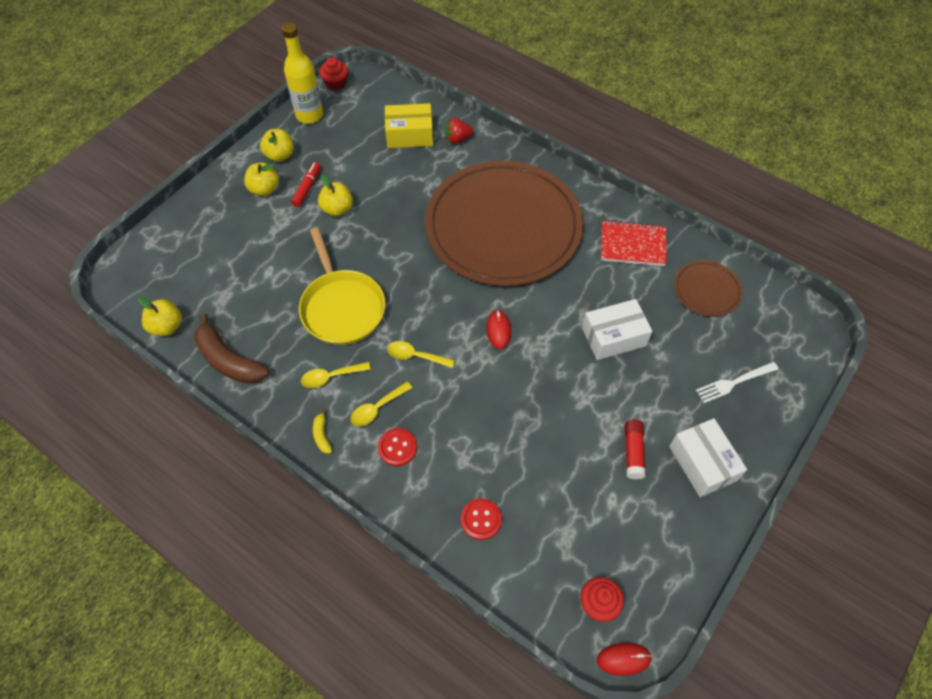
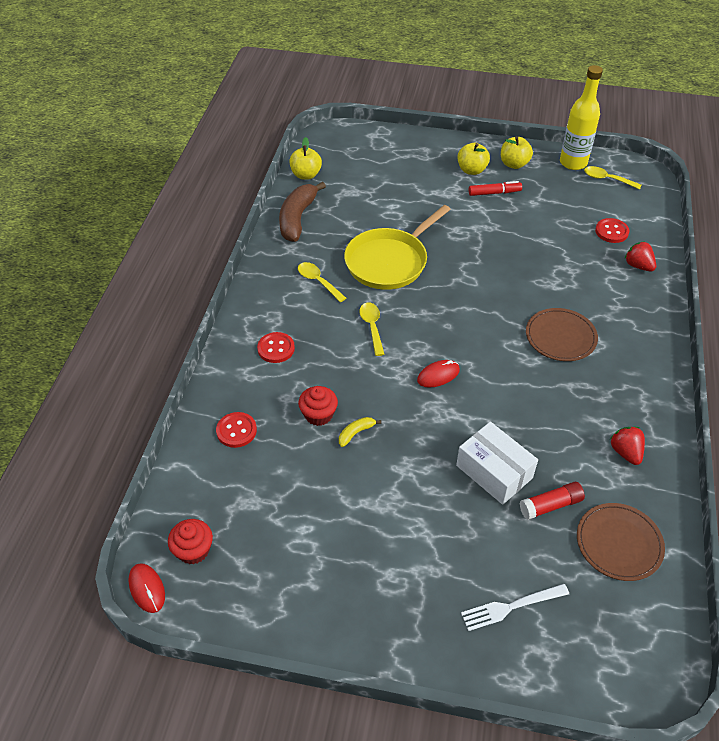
camera: 65 degrees right, 10 degrees down
(322, 435) = (262, 297): yellow banana -> yellow banana (356, 433)
(336, 83) = (624, 163): red cupcake -> red cupcake (318, 415)
(337, 209) = (487, 219): yellow apple -> none
(377, 408) = (305, 321): yellow spoon -> yellow spoon (607, 179)
(409, 135) = (611, 232): yellow box -> red button
(503, 227) = (560, 337): brown plate -> brown plate, size x0.41
(632, 245) = (625, 452): red notebook -> red strawberry
(633, 452) = (367, 531): red glue stick -> red glue stick (550, 505)
(702, 463) = (389, 601): white box -> none
(734, 382) = (511, 607): white fork -> white fork turned 60 degrees counterclockwise

